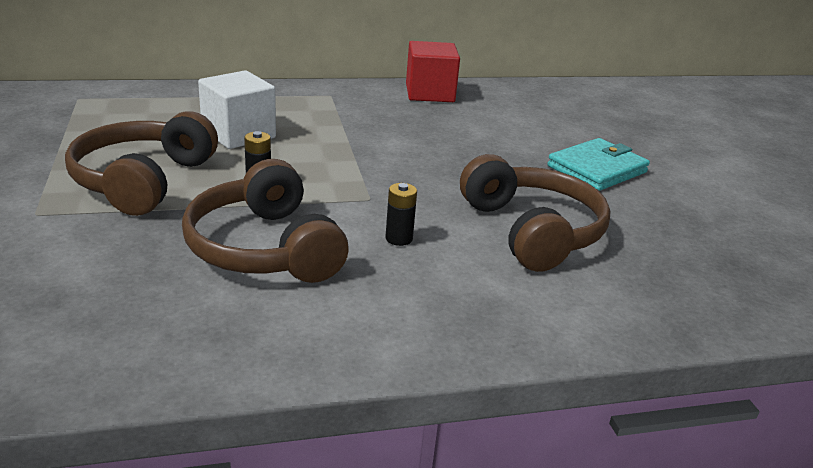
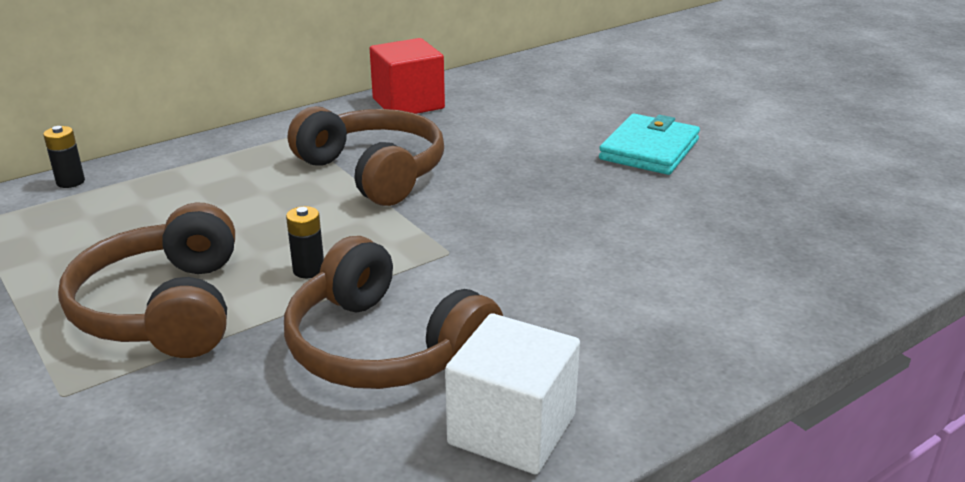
camera: 20 degrees left, 0 degrees up
(238, 134) = (230, 214): white cube -> white cube (512, 429)
(399, 238) = (518, 289): black battery -> black battery (70, 182)
(532, 231) = (643, 239): brown headphones -> brown headphones (374, 172)

